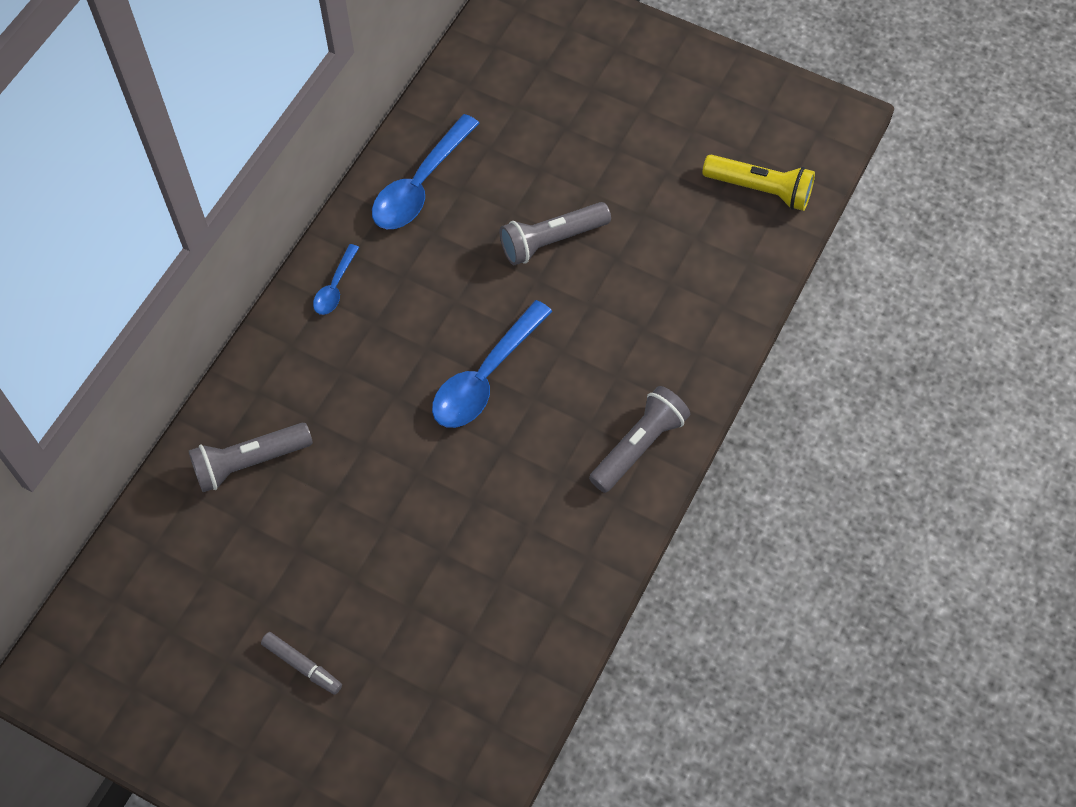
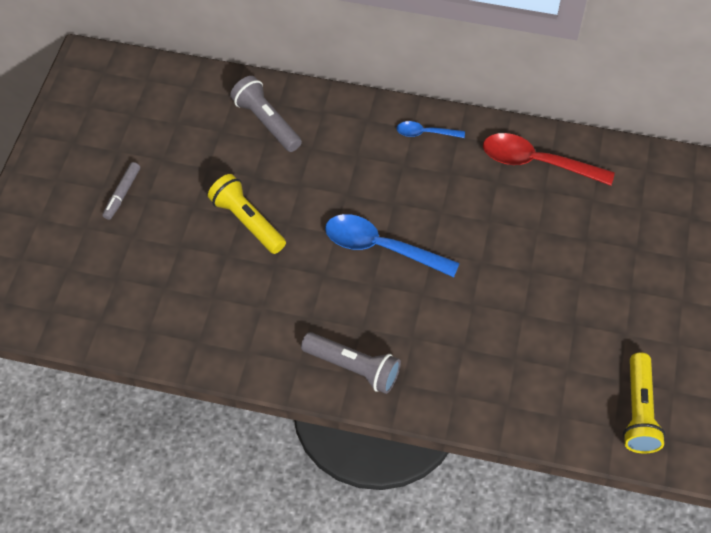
camera: 75 degrees right, 5 degrees down
(399, 518) = (247, 222): none -> yellow flashlight
(420, 185) = (536, 162): blue spoon -> red spoon
(552, 241) = (521, 263): grey flashlight -> none

